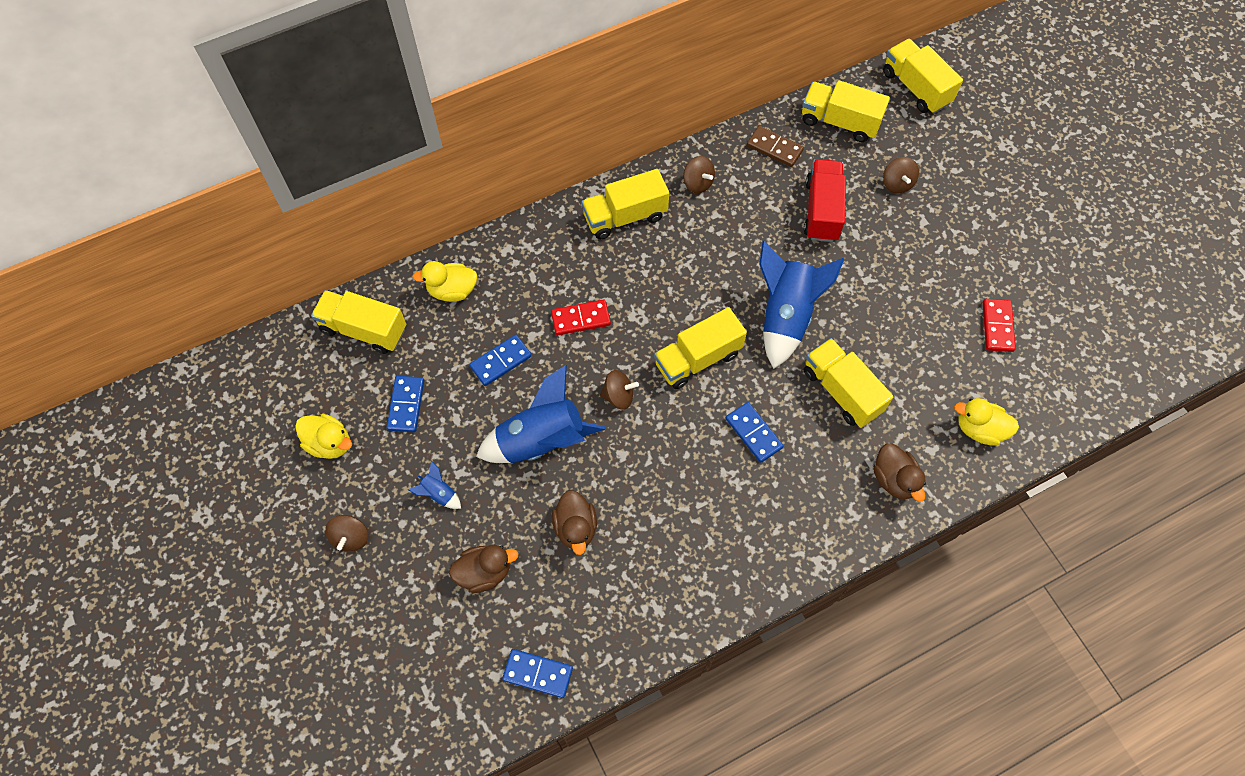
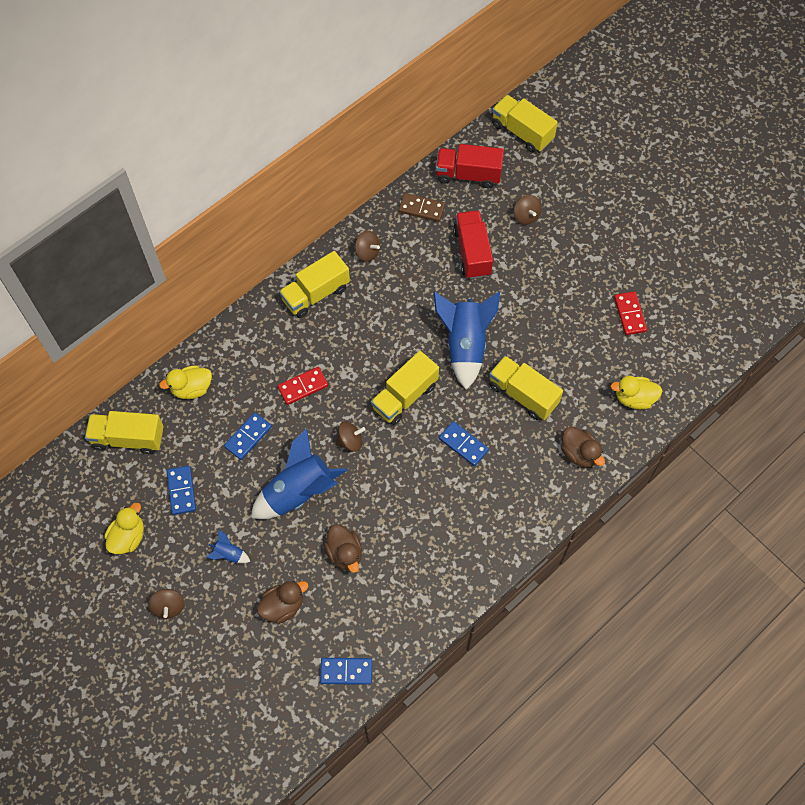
camera: 15 degrees left, 0 degrees up
(329, 443) = (128, 537): yellow duck -> yellow duck turned 75 degrees counterclockwise
(839, 122) = (468, 175): yellow truck -> red truck

